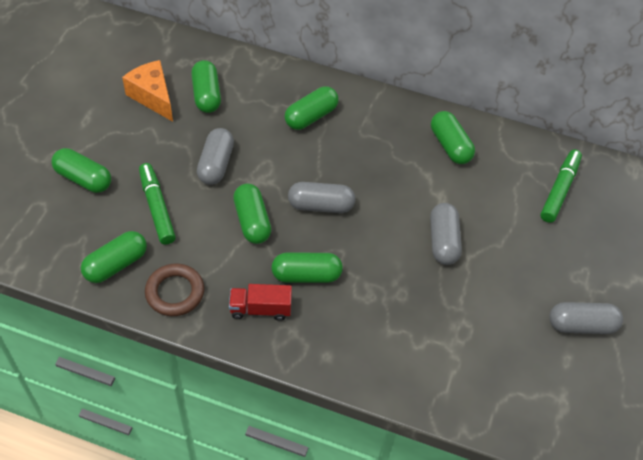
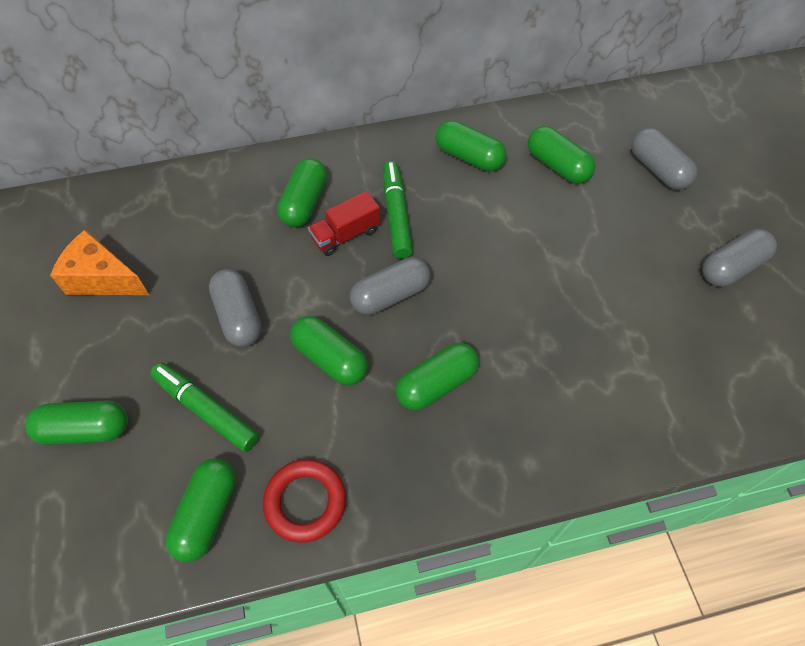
camera: 30 degrees left, 5 degrees up
(175, 292) = (305, 502): brown ring -> red ring
(206, 95) = (167, 242): green capsule -> green capsule (557, 165)
(260, 309) = (418, 456): red truck -> red truck (346, 235)
(443, 241) = (542, 260): grey capsule -> grey capsule (658, 169)
(559, 190) = (602, 145): green marker -> green marker (396, 215)

